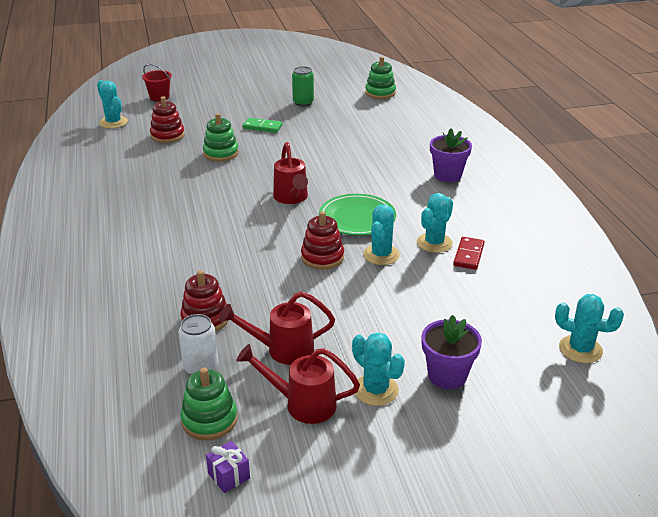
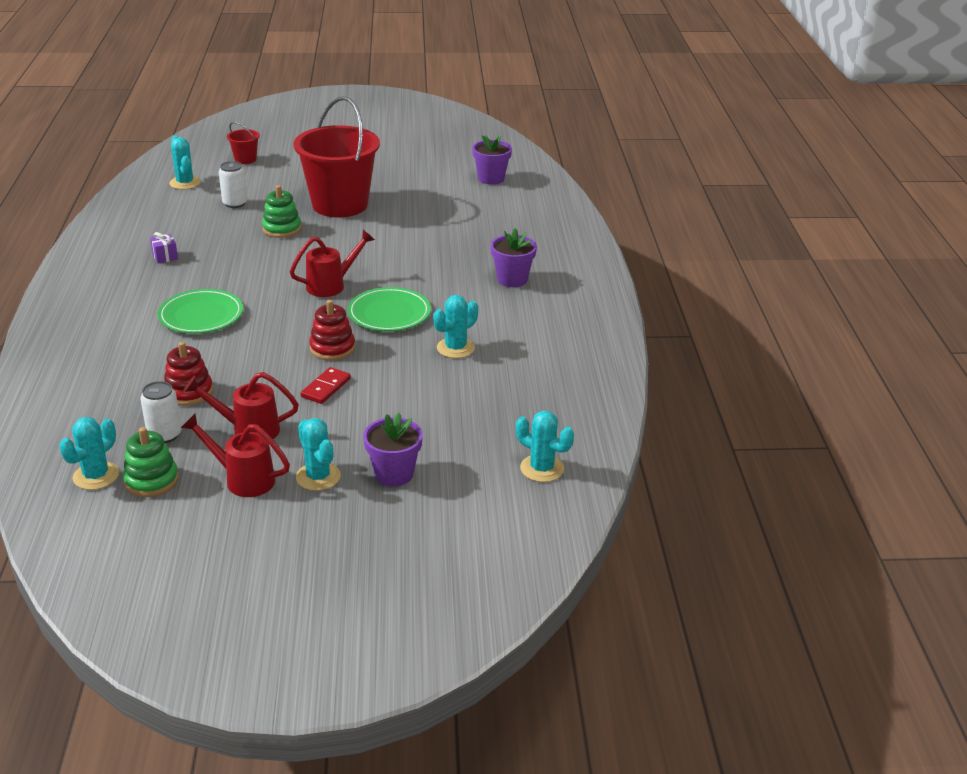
camera: 10 degrees right, 0 degrees up
(167, 135) = (235, 203): red stacking toy -> white can
(183, 241) = (201, 315): none -> green plate
(229, 476) = (147, 528): purple gift -> purple gift (165, 257)
(262, 127) = (340, 205): green domino -> red bucket
(291, 198) = (332, 285): red watering can -> red watering can turned 120 degrees counterclockwise
(303, 102) = (398, 181): green can -> none
(380, 93) = (491, 178): green stacking toy -> purple flower pot
(381, 255) = (393, 353): turquoise cactus -> turquoise cactus (96, 476)
(468, 255) = (484, 364): red domino -> red domino (326, 388)

